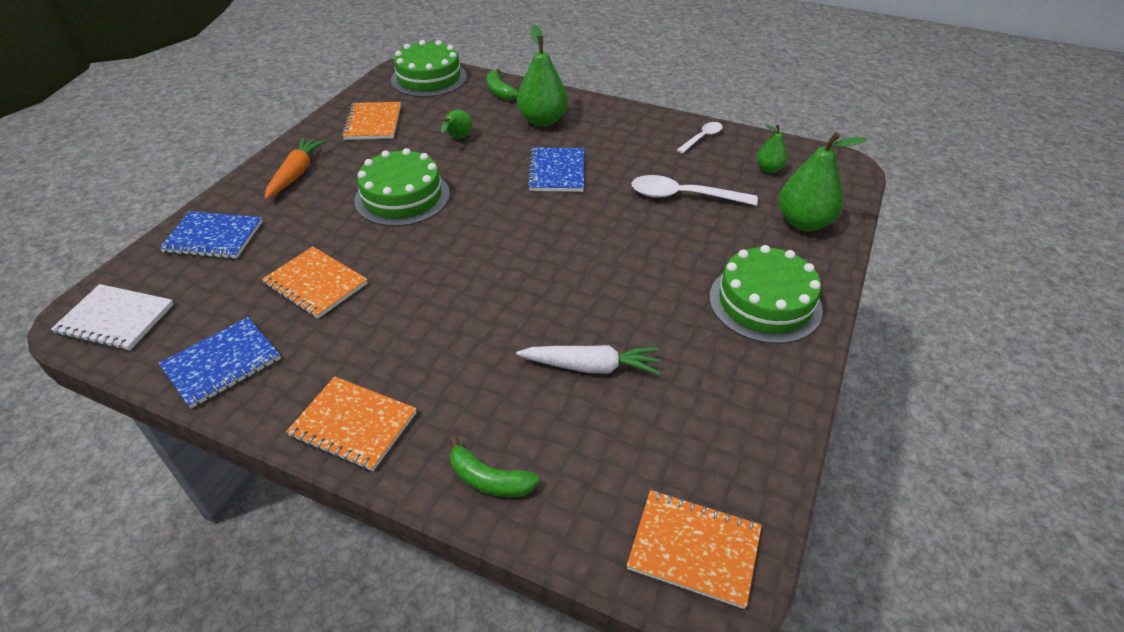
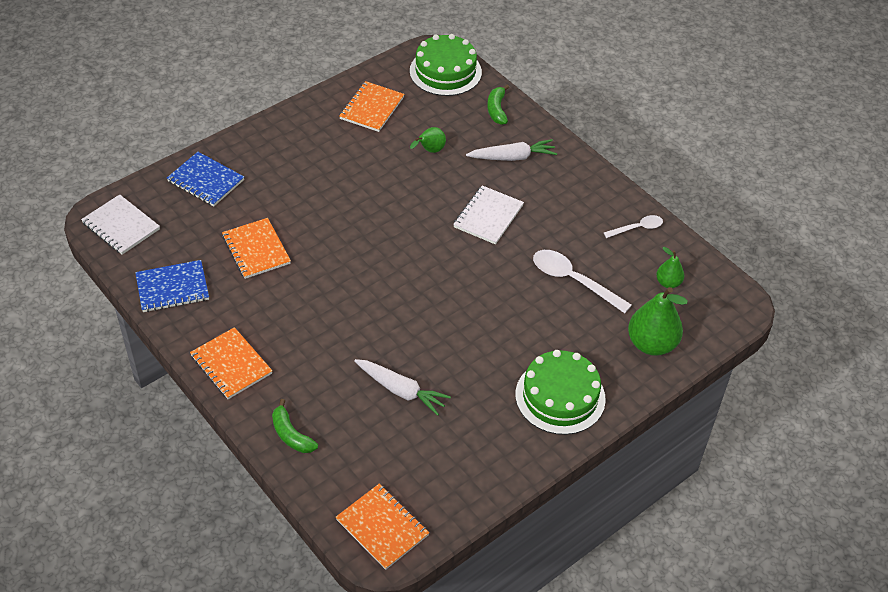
camera: 25 degrees right, 5 degrees up
(296, 174) = (288, 141): orange carrot -> none
(402, 197) = (354, 195): green cake -> none
(542, 120) = (512, 157): green pear -> white carrot
(557, 171) = (488, 216): blue notebook -> white notebook

